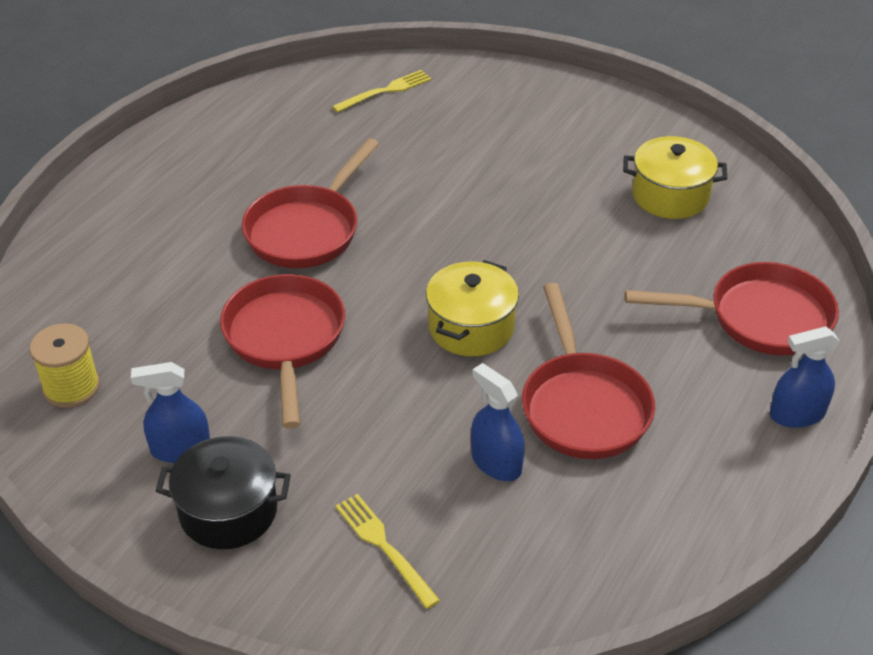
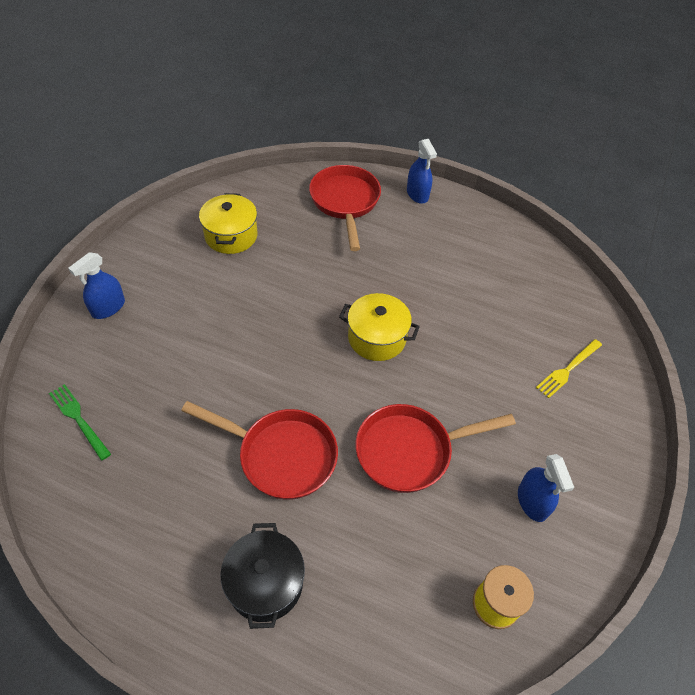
camera: 100 degrees left, 10 degrees up
(228, 511) = (573, 459): black pot -> black pot (265, 583)
(386, 90) = (78, 419): yellow fork -> green fork
(496, 463) = (489, 319): blue spray bottle -> blue spray bottle (108, 307)
(583, 406) = (433, 280): red pan -> none

